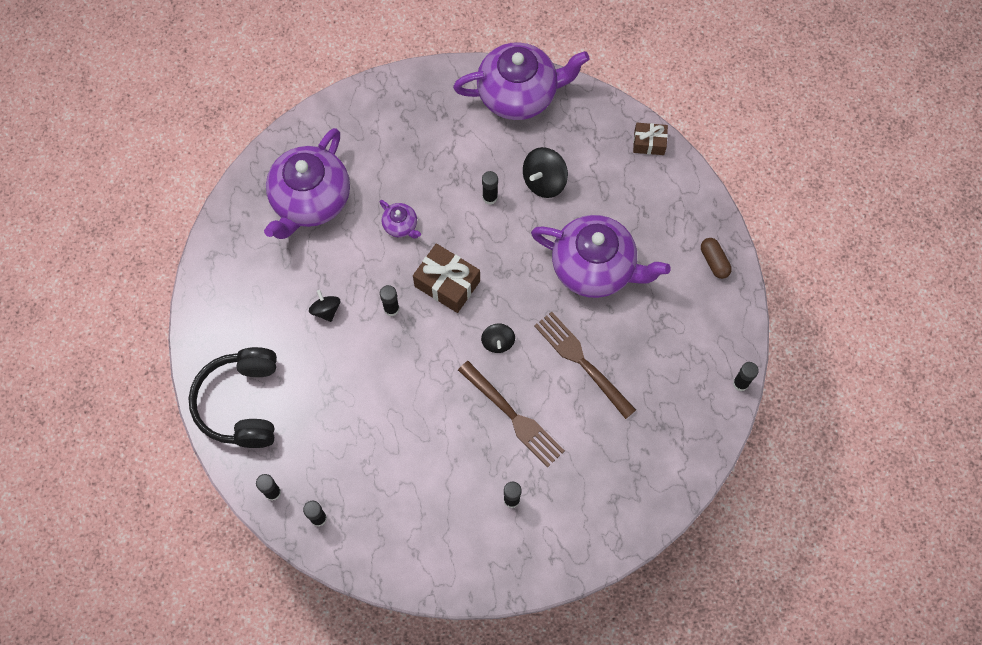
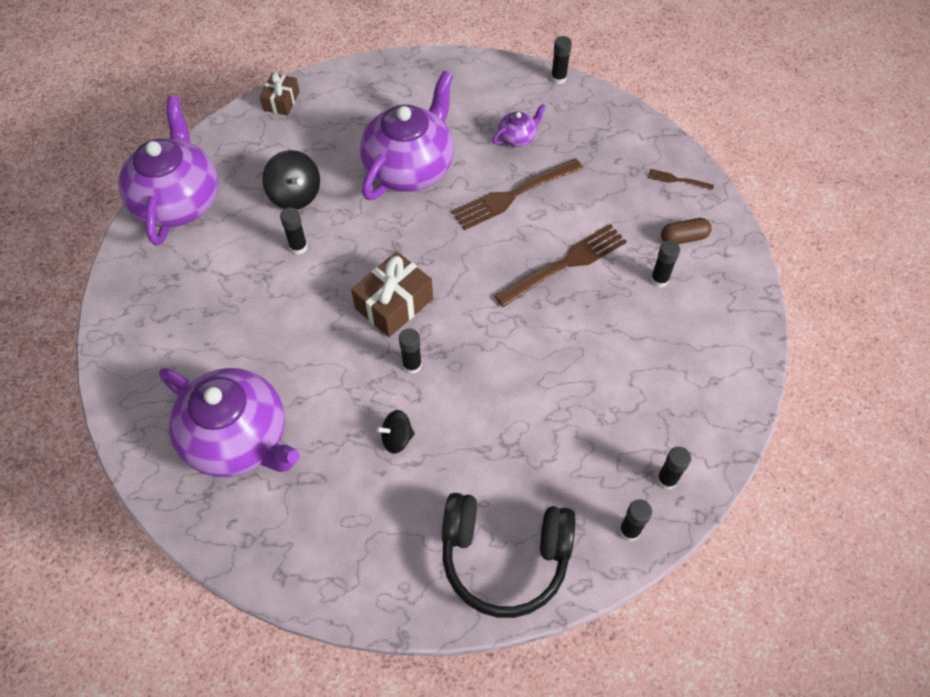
camera: 80 degrees left, 10 degrees down
(401, 225) = (306, 341): purple teapot -> purple teapot (517, 137)
(498, 342) = (476, 265): black spinning top -> none
(632, 509) = (677, 180): none -> brown fork
(714, 261) = (428, 75): brown capsule -> brown capsule (683, 238)

